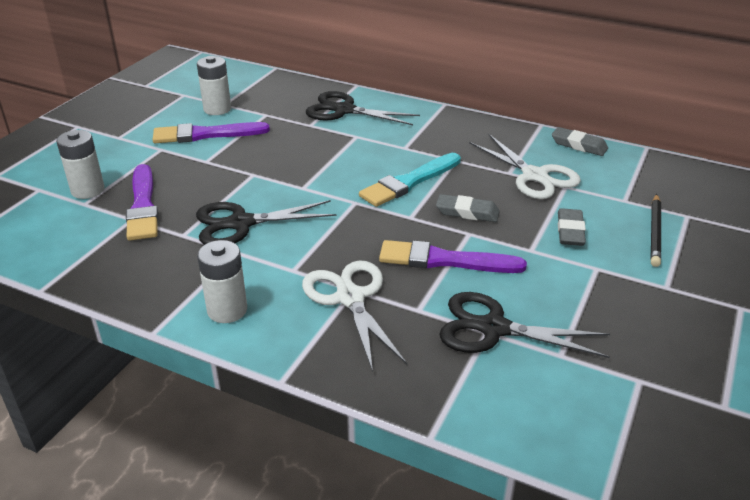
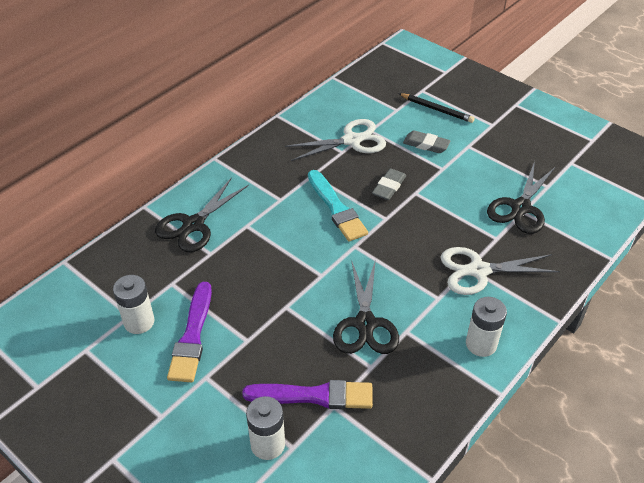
camera: 75 degrees left, 10 degrees up
(444, 260) = (445, 213): purple brush -> none
(579, 145) = (317, 106): grey eraser -> none

